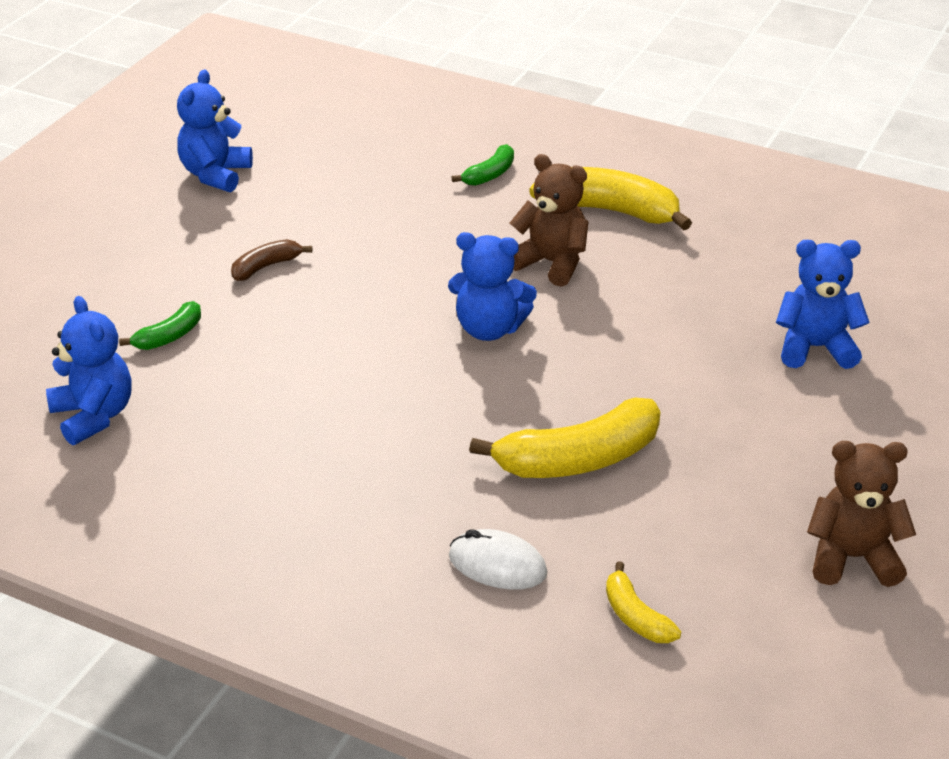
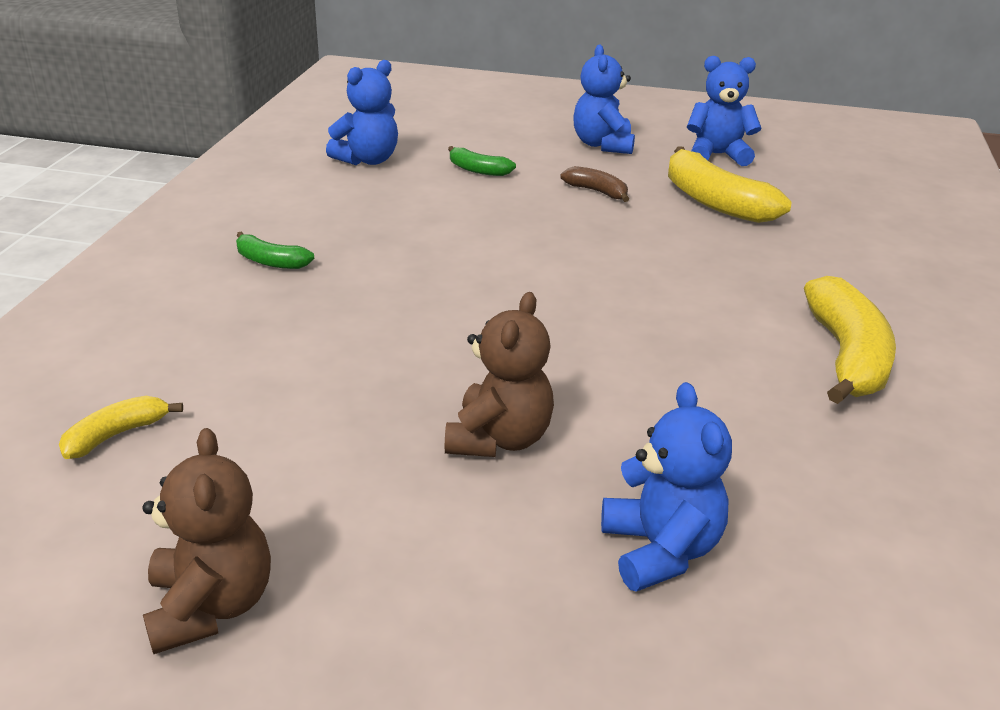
camera: 75 degrees right, 5 degrees down
(489, 174) = (846, 276): green banana -> green banana (270, 261)
(489, 329) = (566, 304): blue teddy bear -> blue teddy bear (603, 145)
(497, 565) = (198, 346): white mouse -> none
(551, 263) = (708, 328): brown teddy bear -> brown teddy bear (499, 439)
(578, 459) = (366, 377): yellow banana -> yellow banana (714, 202)

